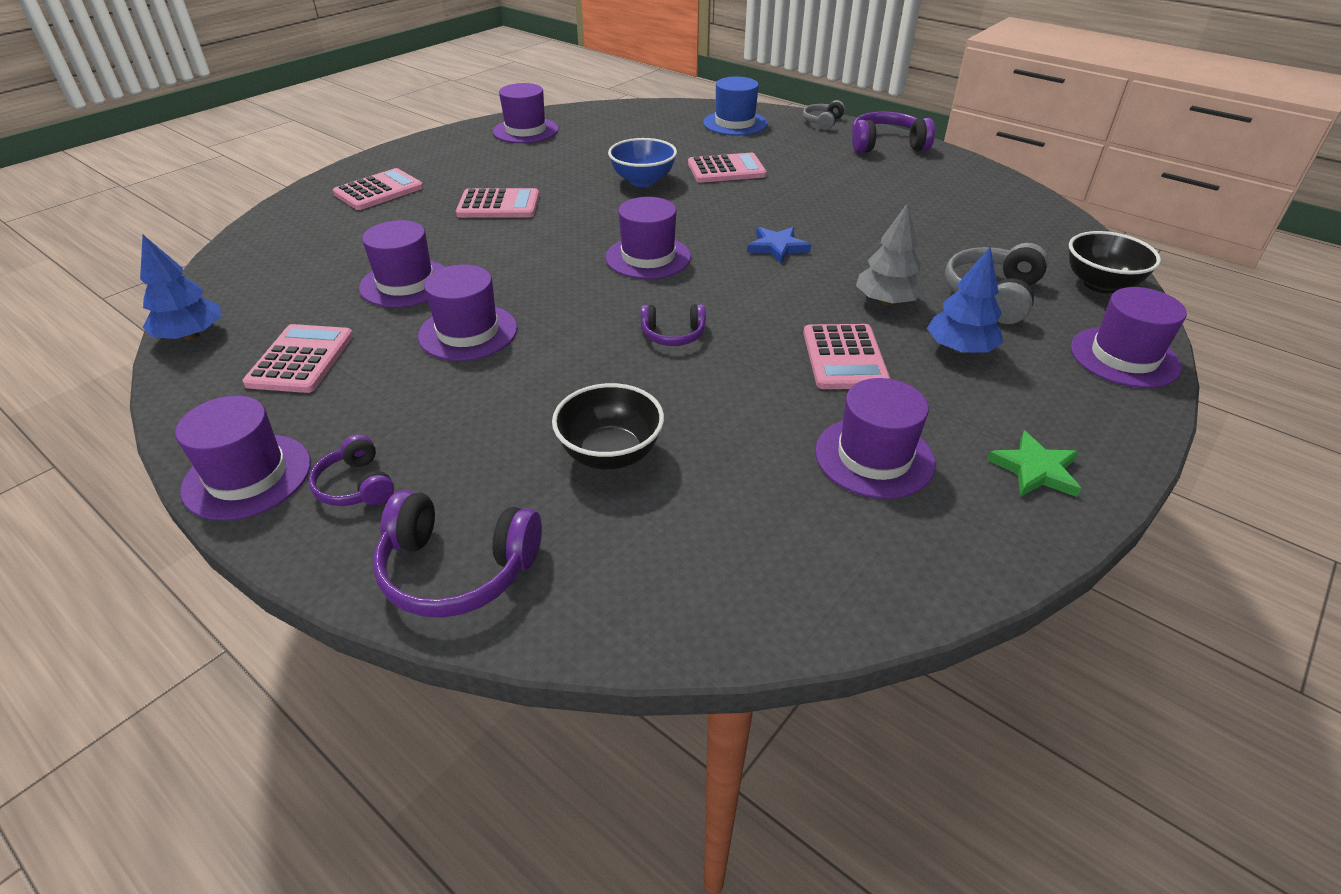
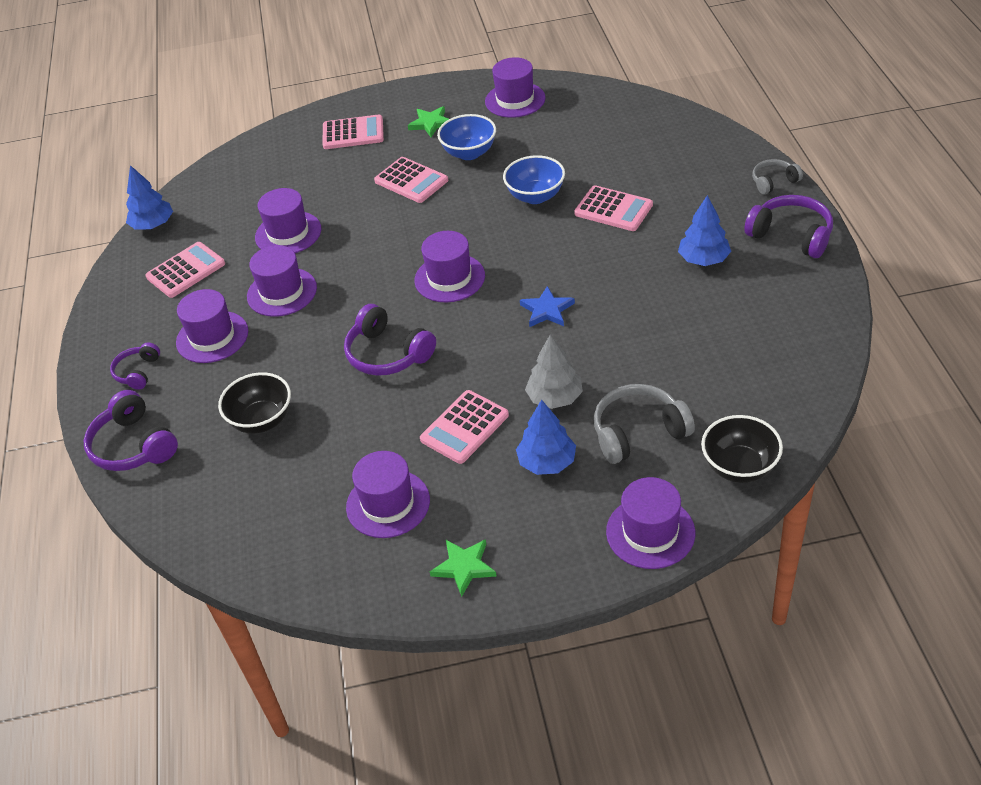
camera: 45 degrees right, 5 degrees up
(247, 476) = (102, 340): purple hat -> purple hat (212, 337)
(460, 164) = (431, 123): none -> green star
(532, 172) = (469, 153): none -> blue bowl
(673, 335) = (388, 354): purple headphones -> purple headphones, size x1.68
(735, 123) = (692, 153): blue hat -> none
(849, 176) = (703, 259): none -> blue tree

